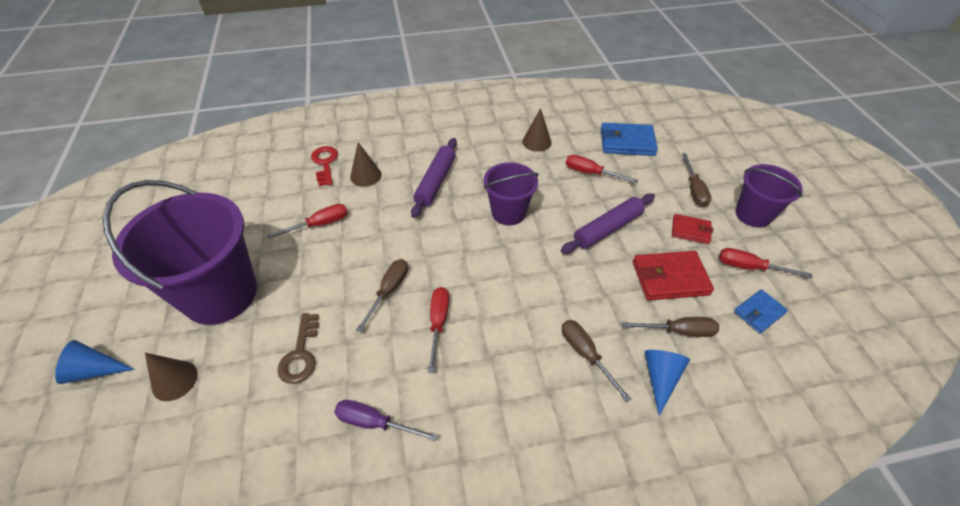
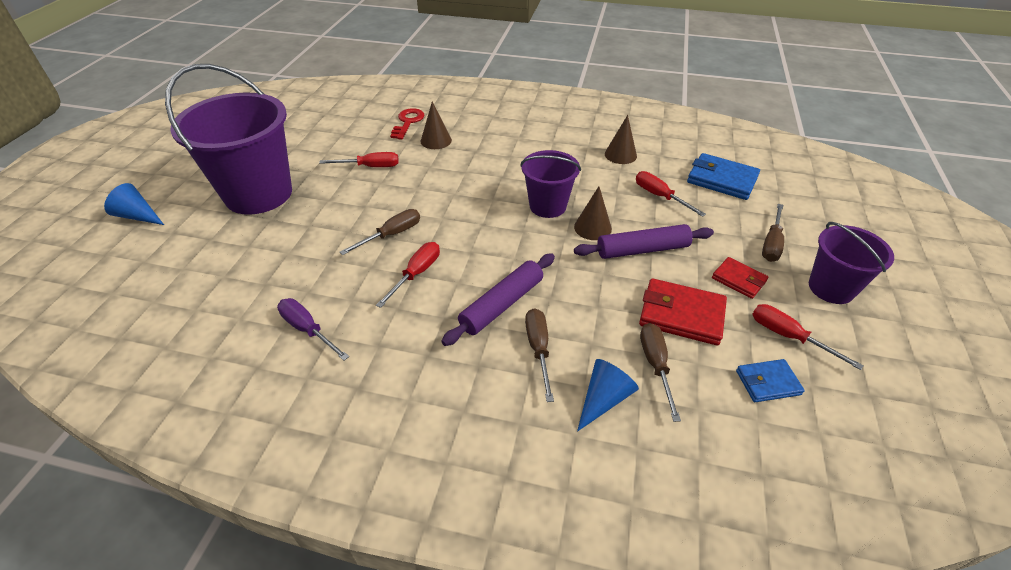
camera: 25 degrees right, 5 degrees down
(174, 380) = (184, 242): brown cone -> brown cone (592, 227)
(300, 354) = (287, 257): brown key -> none
(436, 182) = (495, 162): purple rolling pin -> purple rolling pin (502, 305)
(678, 331) = (655, 365): brown screwdriver -> brown screwdriver turned 120 degrees counterclockwise

